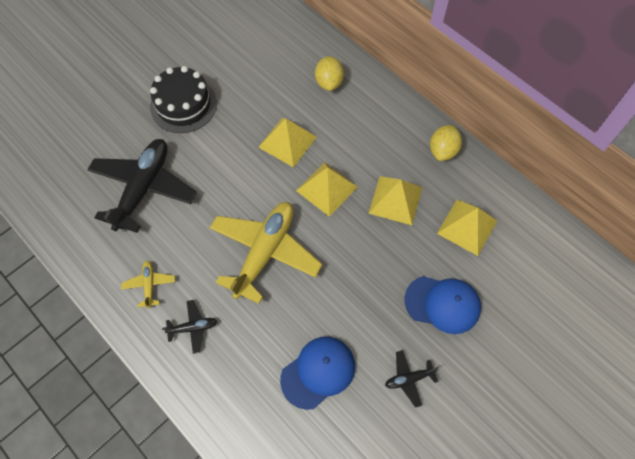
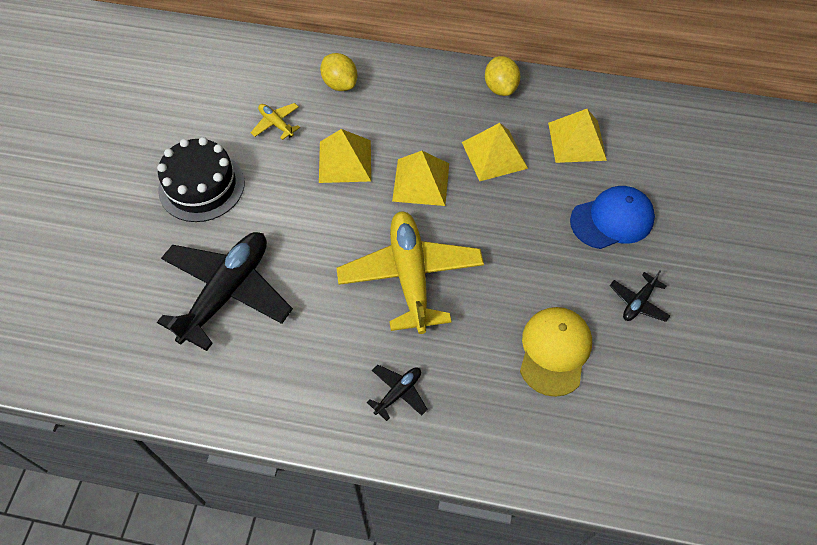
camera: 35 degrees left, 5 degrees down
(143, 188) = (227, 293): black plane -> black plane turned 45 degrees clockwise
(149, 285) = (316, 382): yellow plane -> yellow plane (276, 124)
(318, 372) = (554, 351): blue cap -> yellow cap

